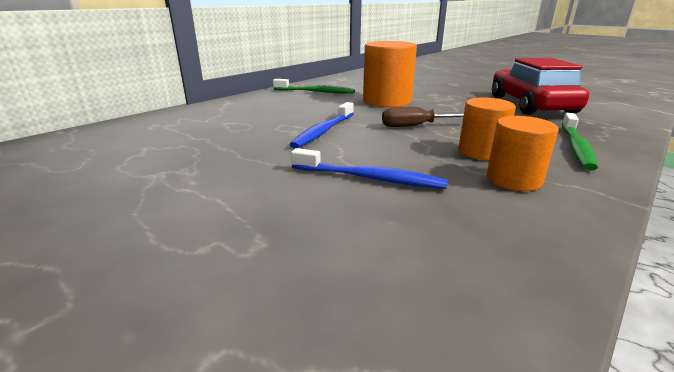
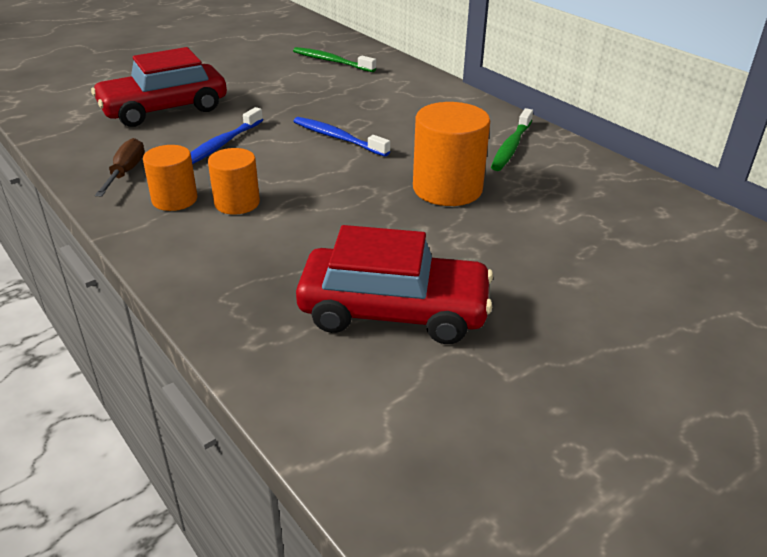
camera: 100 degrees right, 10 degrees up
(259, 251) = (164, 109): none -> red car
(415, 126) = (330, 186): brown screwdriver -> brown screwdriver (126, 172)
(576, 147) = (211, 265): green toothbrush -> green toothbrush (331, 61)

